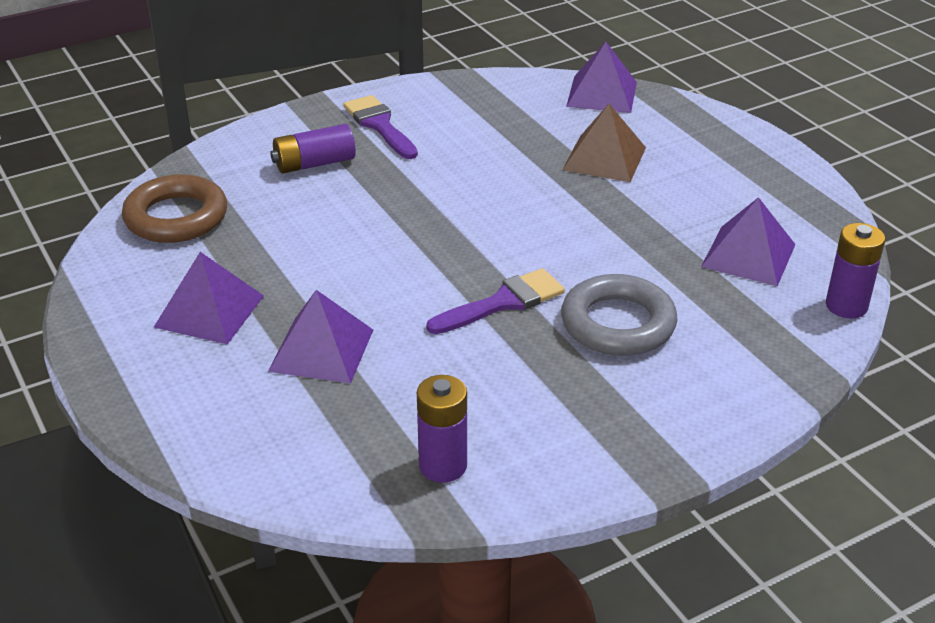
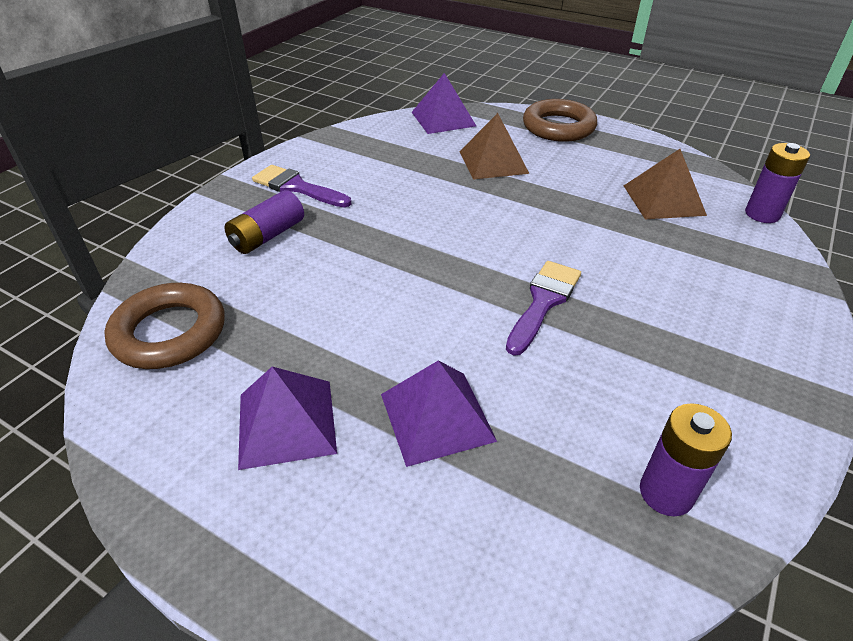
camera: 30 degrees left, 5 degrees up
(618, 324) = (644, 286): grey ring -> none
(727, 141) = (558, 127): none -> brown ring
(748, 255) = (663, 200): purple pyramid -> brown pyramid

